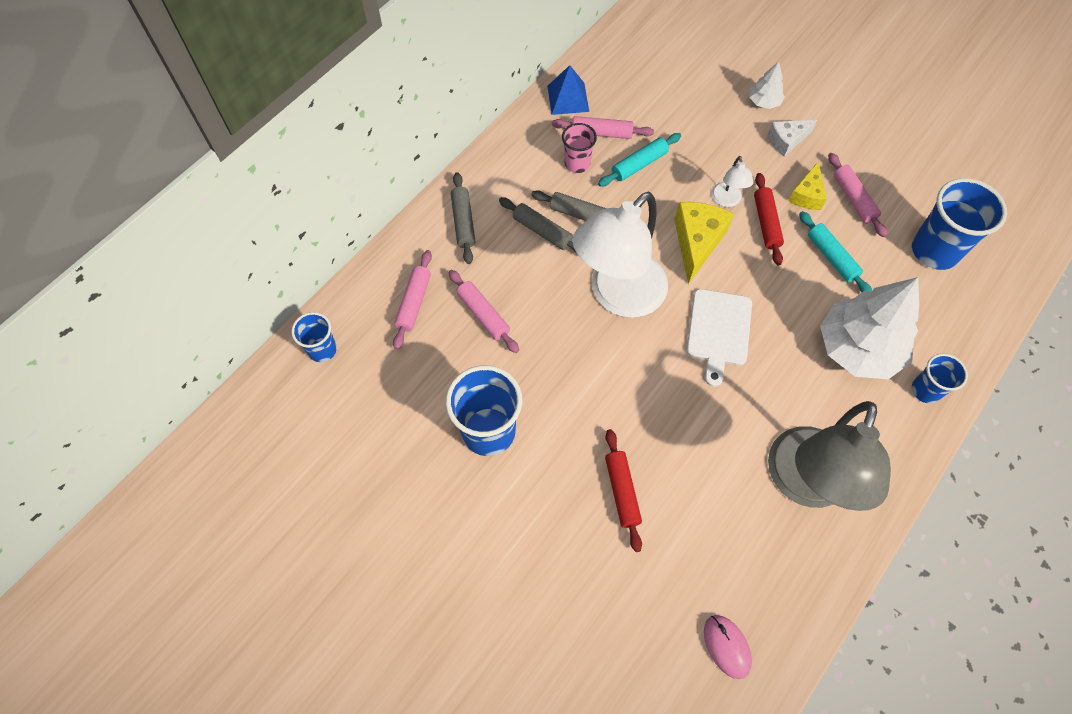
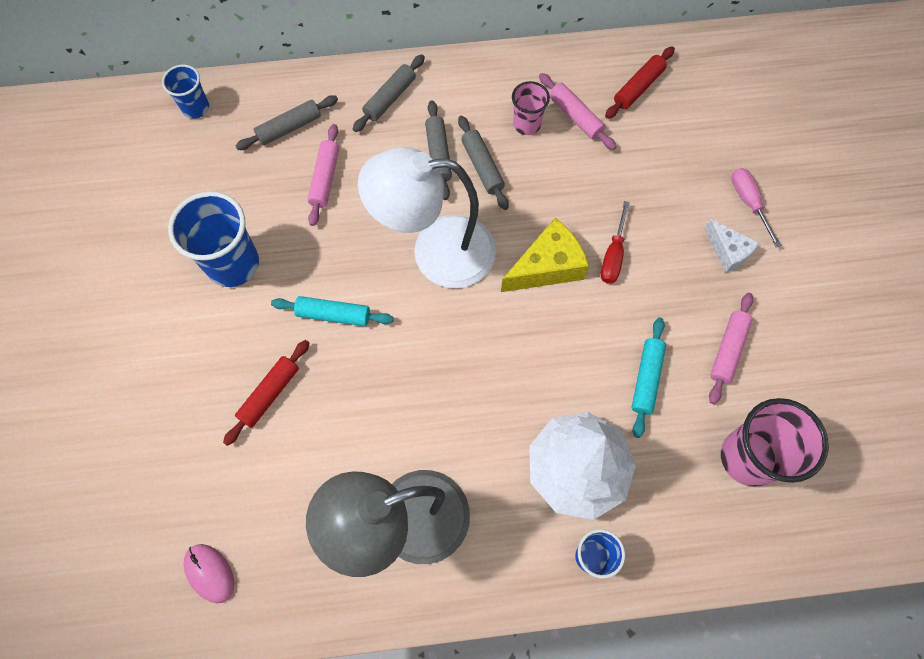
camera: 45 degrees right, 5 degrees up
(414, 303) = (289, 128): pink rolling pin -> grey rolling pin
(568, 98) = (581, 67): blue pyramid -> none
(639, 164) = (575, 166): turquoise rolling pin -> turquoise rolling pin (334, 314)
(718, 331) = (480, 349): white cutting board -> none
(727, 200) = (613, 255): white lamp -> red screwdriver
(727, 646) = (210, 573): pink mouse -> pink mouse turned 60 degrees counterclockwise
(764, 102) = (748, 202): white tree -> pink screwdriver
(766, 223) = (624, 302): red rolling pin -> red rolling pin (638, 87)
(786, 141) = (728, 251): white cheese -> white cheese turned 150 degrees counterclockwise
(807, 195) = (689, 310): yellow cheese -> none
(934, 250) = (748, 457): blue cup -> pink cup

